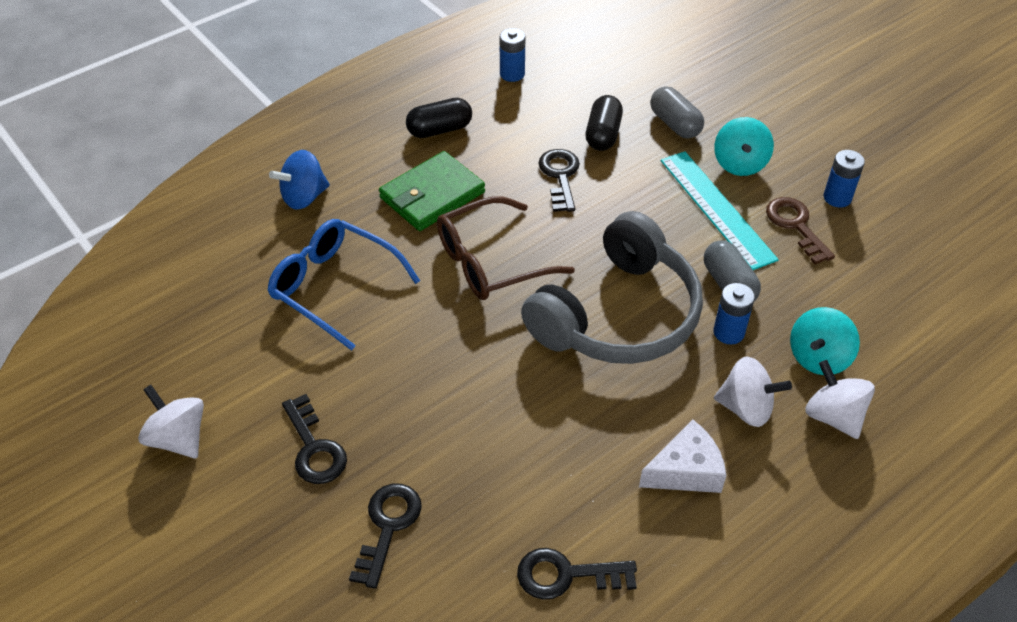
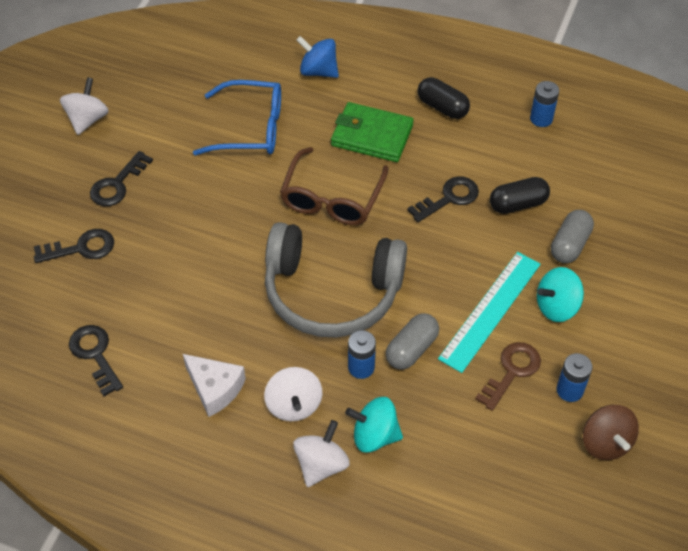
camera: 60 degrees right, 5 degrees up
(335, 287) = (250, 128): blue glasses -> blue glasses turned 90 degrees clockwise
(491, 261) = (332, 198): brown glasses -> brown glasses turned 105 degrees counterclockwise
(905, 201) = (605, 443): none -> brown spinning top

